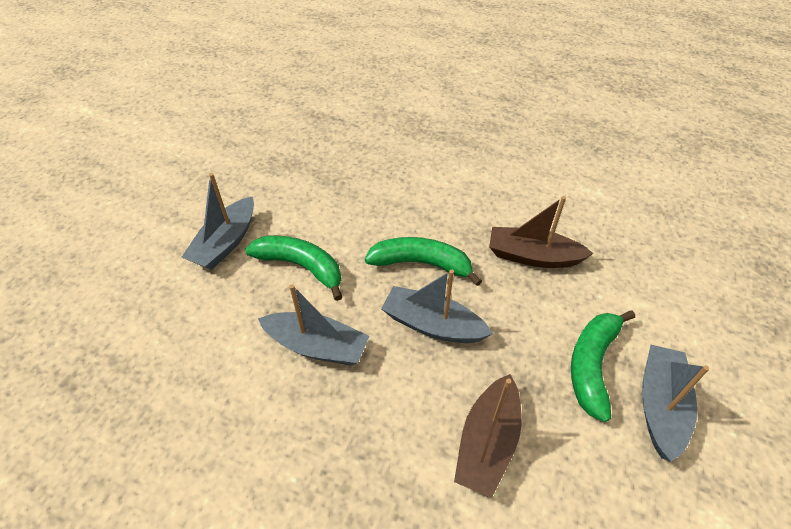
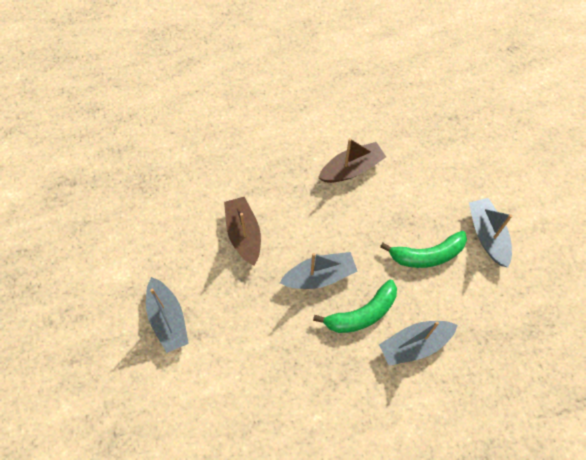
camera: 140 degrees right, 15 degrees up
(316, 346) = (367, 217): grey boat -> grey boat (415, 345)
(533, 256) = (298, 377): brown boat -> brown boat (351, 169)
(592, 365) = (216, 318): green banana -> none

